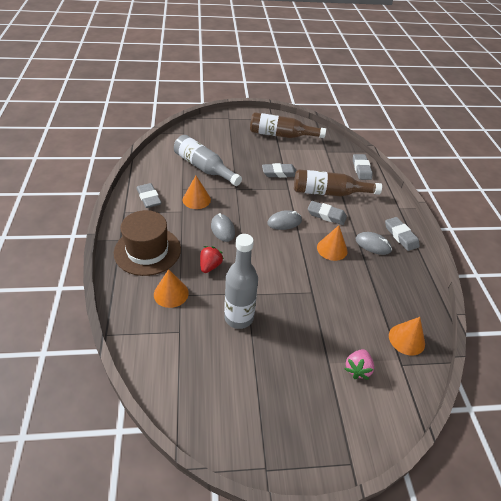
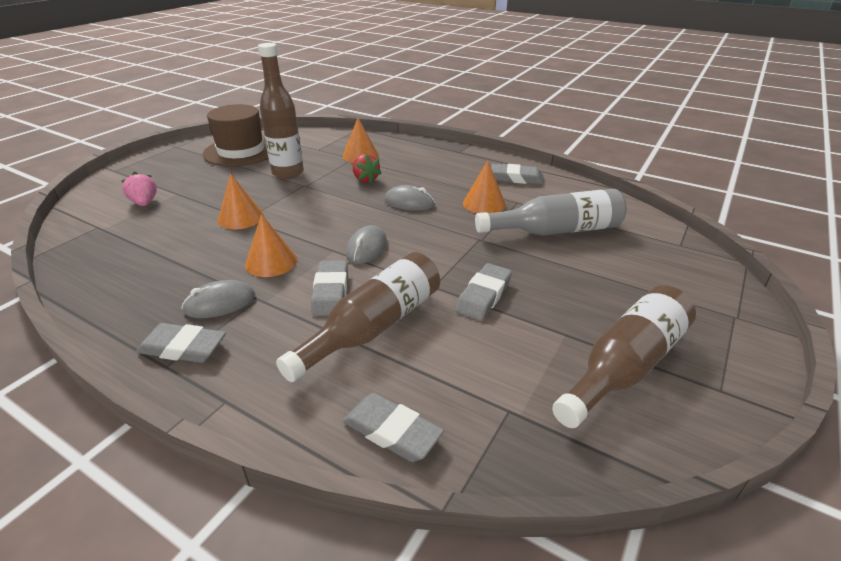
camera: 130 degrees right, 10 degrees down
(147, 251) = (428, 159): brown hat -> brown hat (241, 151)
(239, 318) = (288, 173): grey bottle -> brown bottle
(326, 215) = (330, 292): grey eraser -> grey eraser turned 60 degrees counterclockwise
(406, 339) = (101, 244): orange cone -> orange cone (241, 218)

